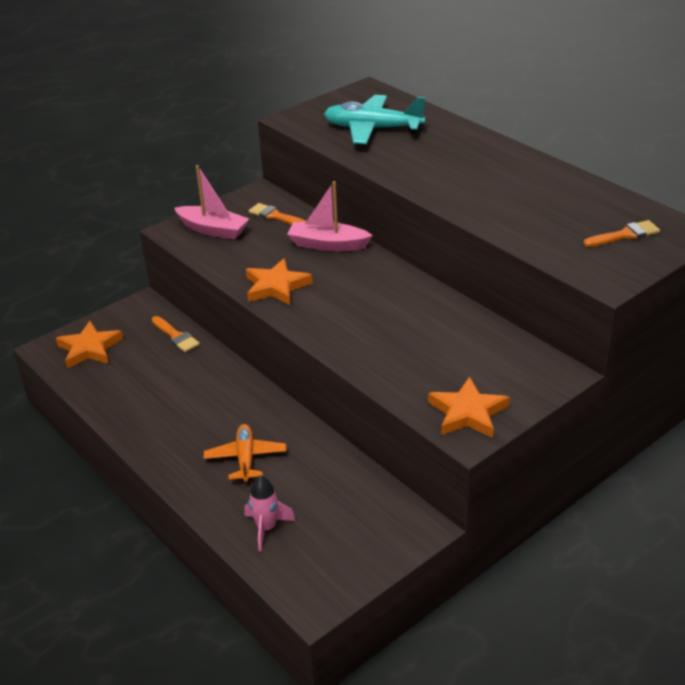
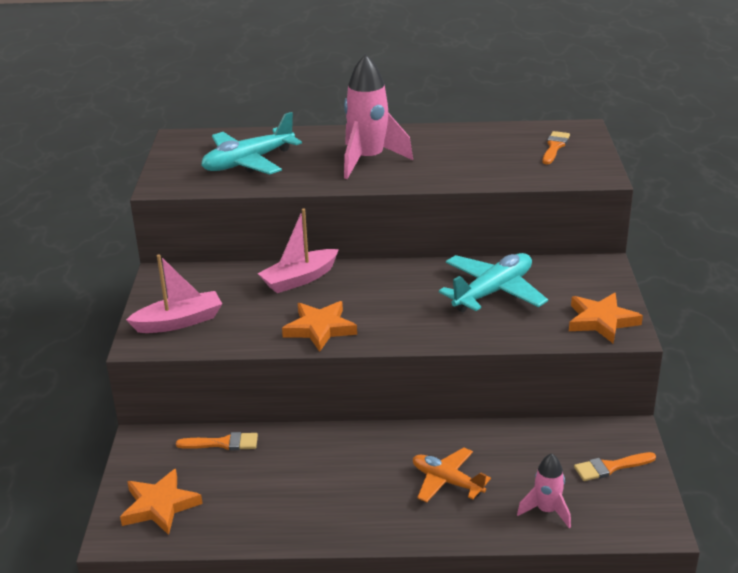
camera: 50 degrees left, 5 degrees down
(275, 216) = (214, 283): orange brush -> orange brush (610, 467)
(433, 336) = (493, 292): none -> turquoise plane
(453, 169) = (368, 160): none -> pink rocket

